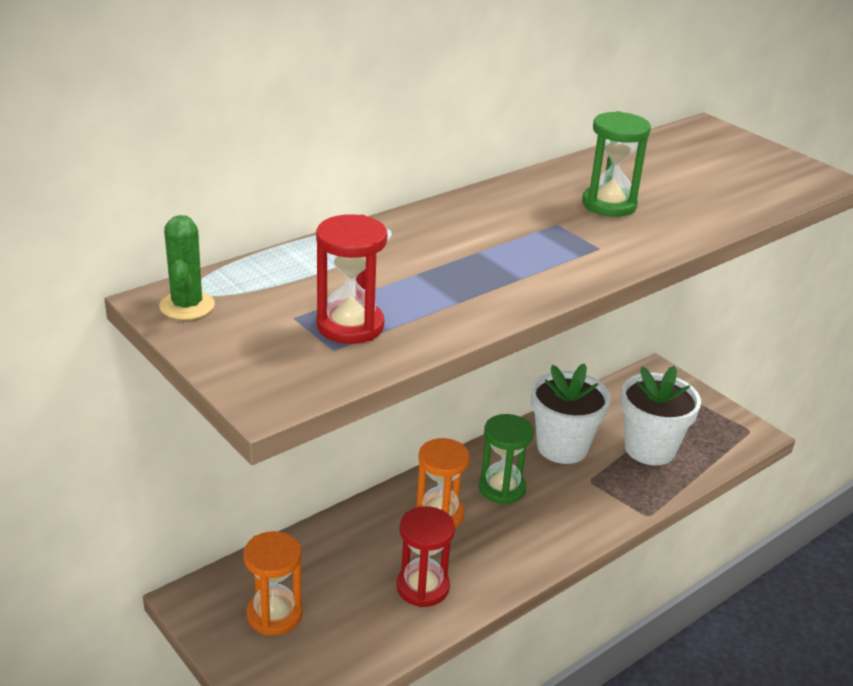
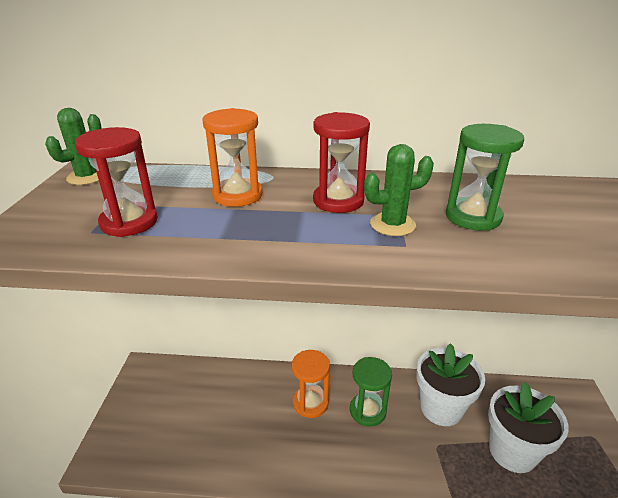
camera: 45 degrees right, 0 degrees up
(274, 615) = (162, 403): orange hourglass -> orange hourglass (237, 195)
(422, 587) = (247, 444): red hourglass -> red hourglass (338, 201)
(565, 234) = (392, 224): none -> green cactus

